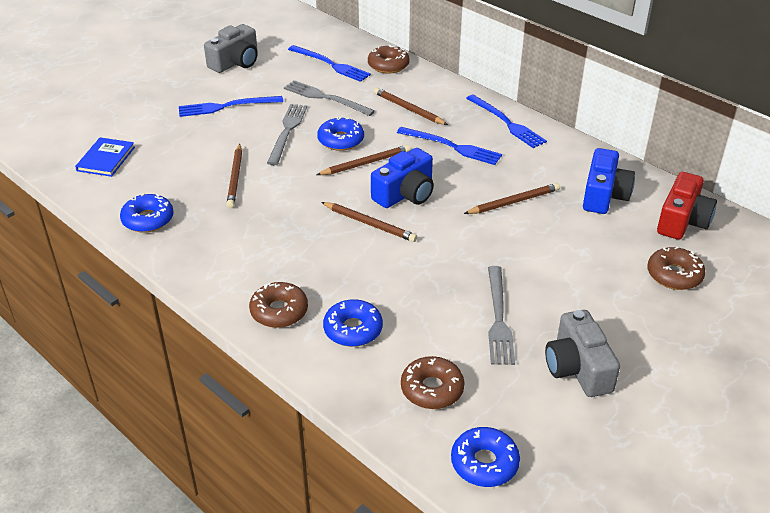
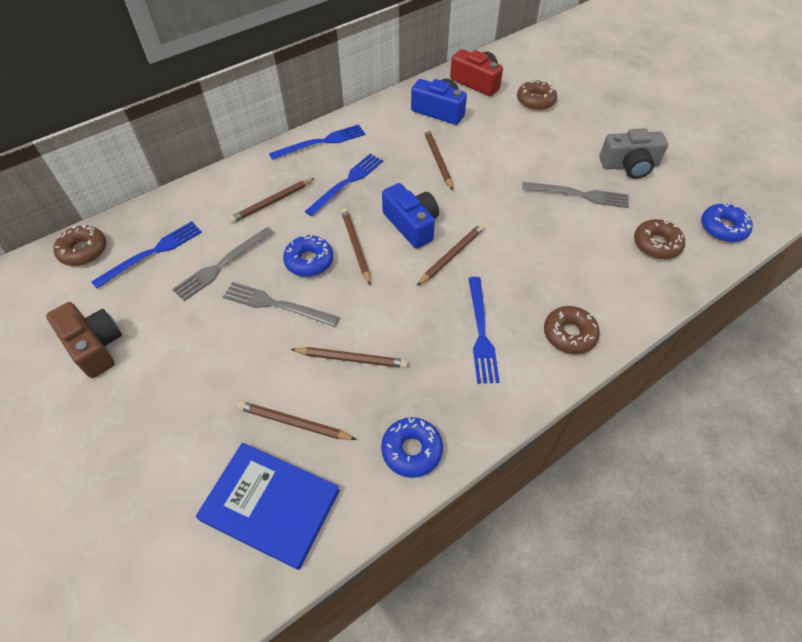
camera: 80 degrees left, 15 degrees up
(106, 159) = (270, 505): blue book -> blue book, size x1.62
(173, 158) = (294, 423): none -> brown pencil
(226, 106) = (199, 361): blue fork -> blue fork (481, 332)
(235, 62) = (95, 346): grey camera -> brown camera
(353, 329) = (592, 284): blue donut -> none
(388, 65) = (180, 206): brown donut -> brown donut (83, 251)

